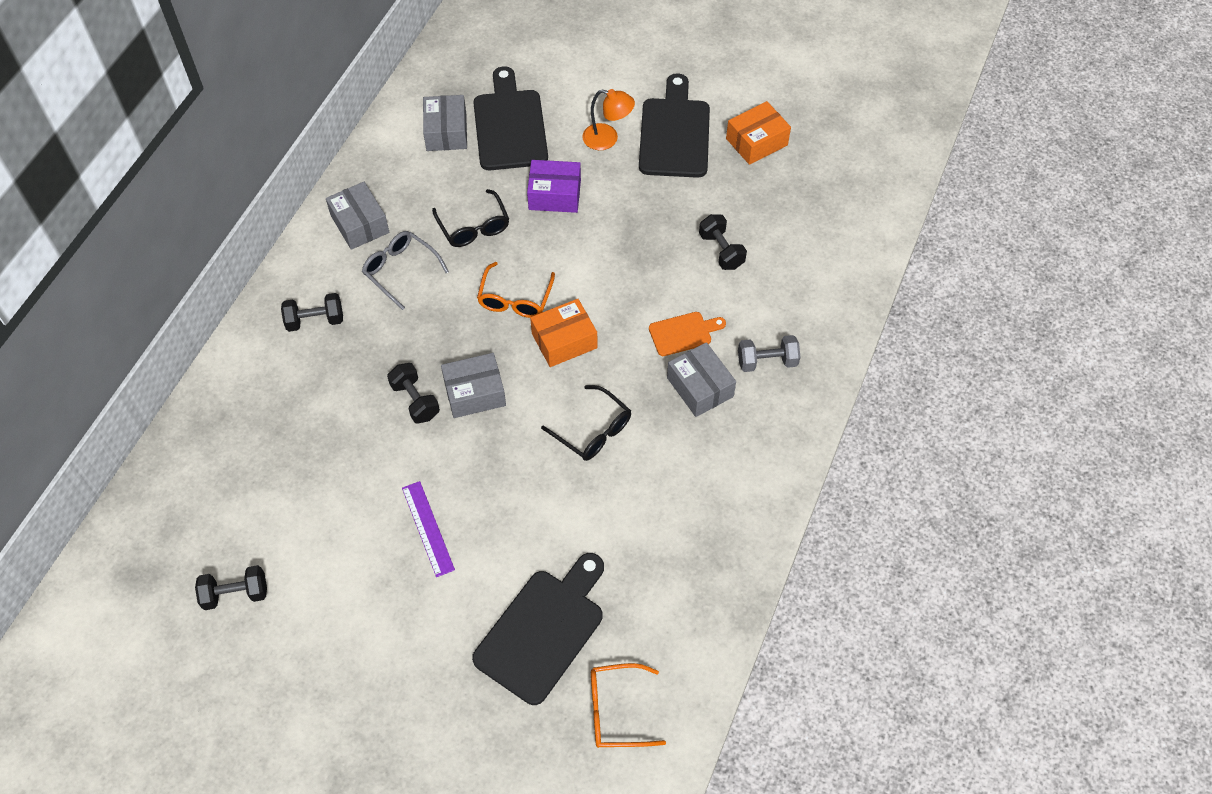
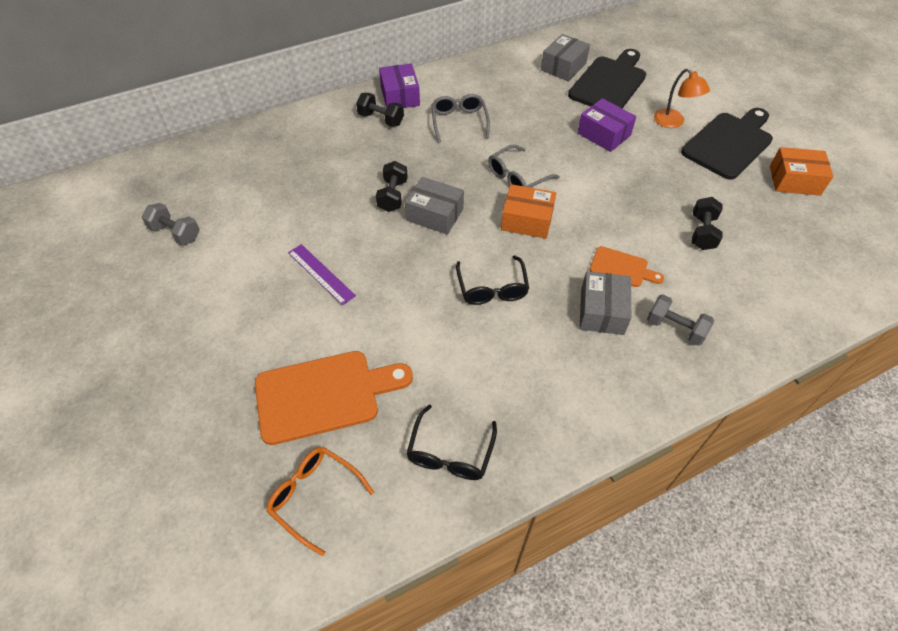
camera: 40 degrees right, 5 degrees down
(235, 594) = (175, 233): black dumbbell -> grey dumbbell
(307, 278) = (400, 96): none -> purple box
(360, 224) = (460, 86): grey box -> none
(427, 528) = (321, 274): purple ruler -> purple ruler turned 60 degrees counterclockwise
(473, 227) = (530, 123): black glasses -> black glasses (450, 453)
(515, 299) = (517, 177): orange glasses -> grey glasses
(543, 630) = (324, 395): black cutting board -> orange cutting board

